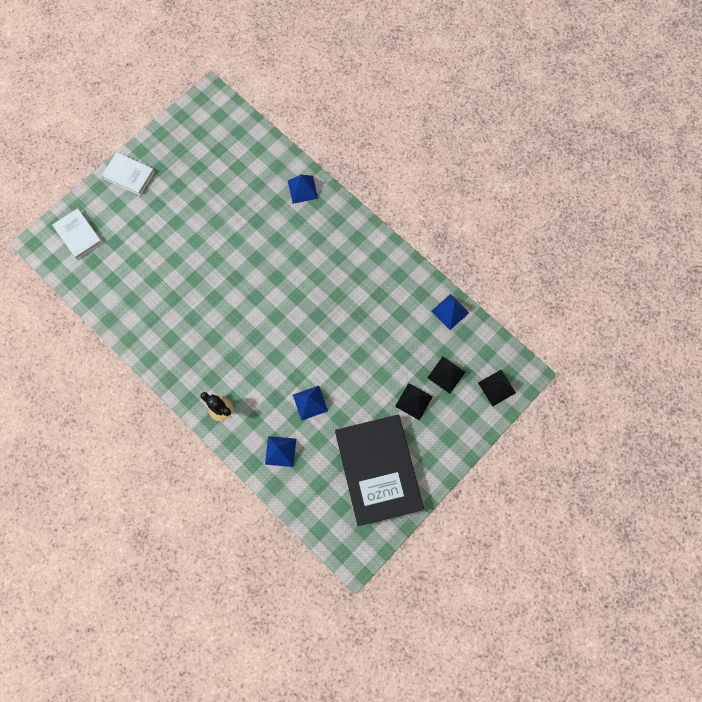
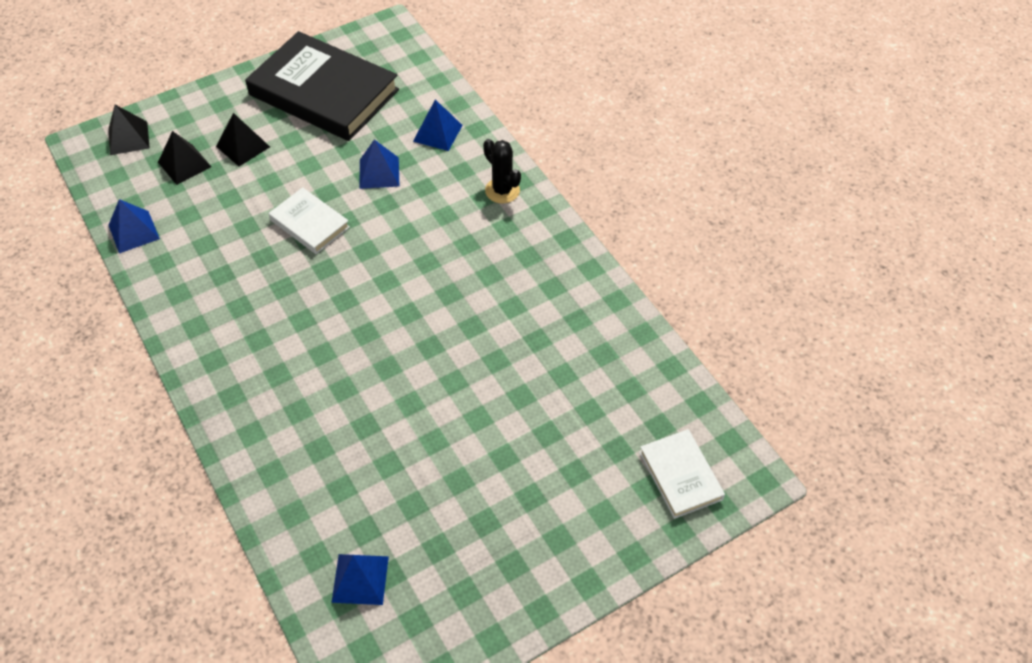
camera: 165 degrees left, 20 degrees down
(129, 175) = (571, 565): white book -> white book (310, 224)
(302, 189) = (266, 460): blue pyramid -> blue pyramid (360, 579)
(378, 470) = (324, 92): black book -> black book turned 60 degrees counterclockwise

